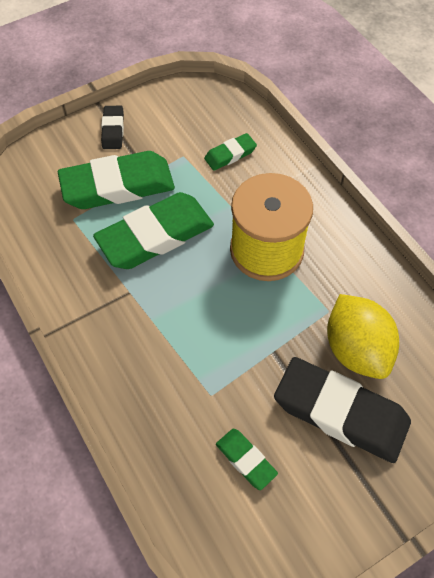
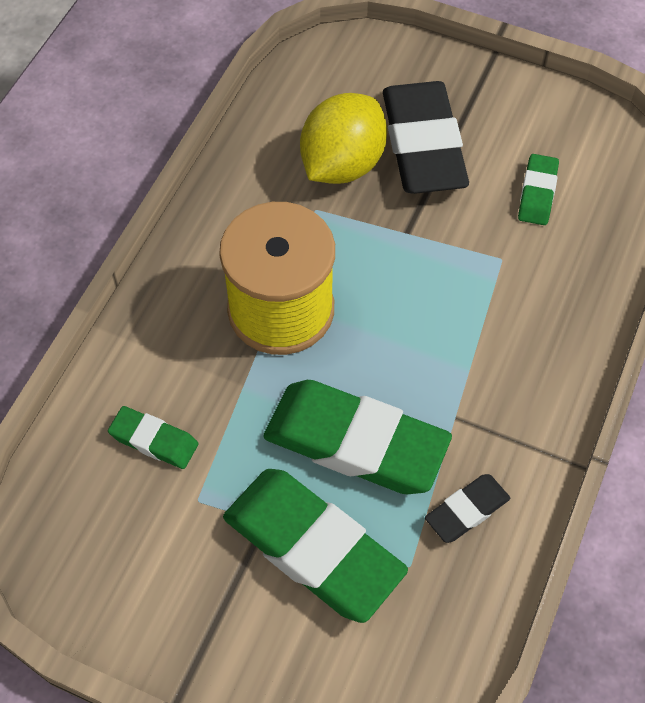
camera: 125 degrees left, 0 degrees up
(113, 130) = (216, 635): black eraser -> black eraser (467, 510)

